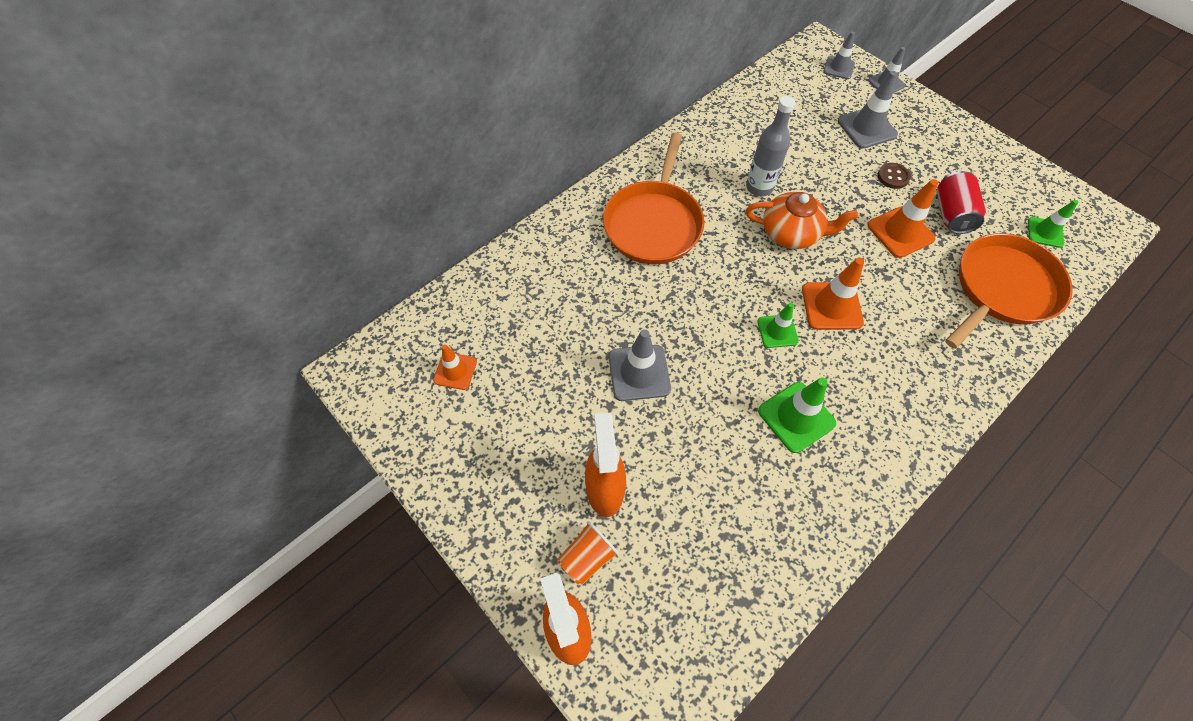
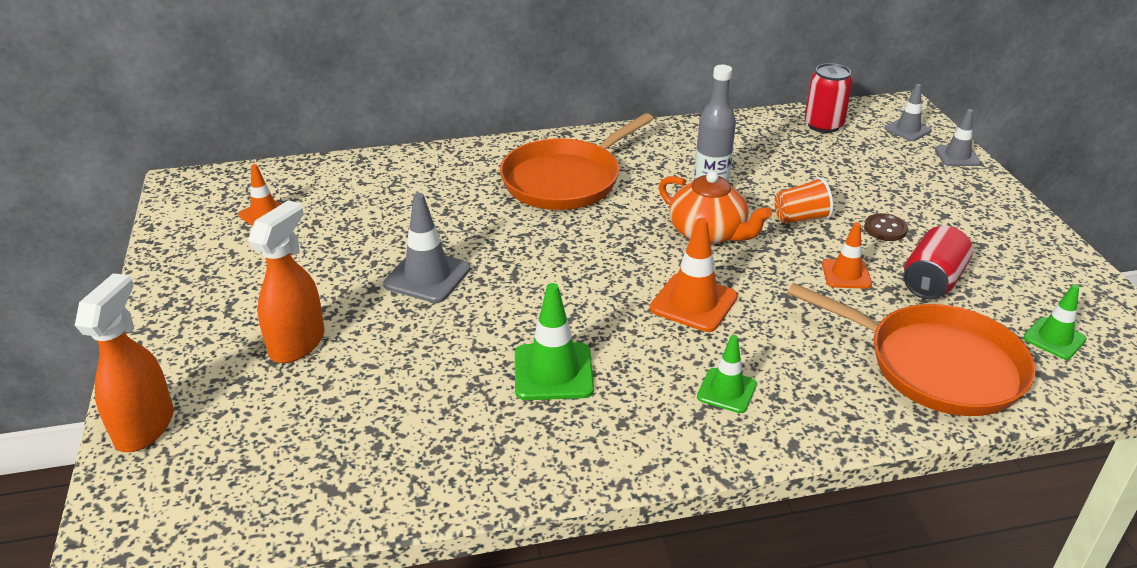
camera: 30 degrees right, 25 degrees down
(587, 557) = (223, 384): orange cup -> orange cup (800, 218)
(777, 331) = (608, 299): green traffic cone -> green traffic cone (726, 391)
(783, 85) = (823, 125): none -> red can
(866, 128) = (892, 183): grey traffic cone -> none
(900, 232) = (846, 274): orange traffic cone -> orange traffic cone, size x0.64
(1002, 288) = (937, 365): orange pan -> orange pan turned 45 degrees clockwise

